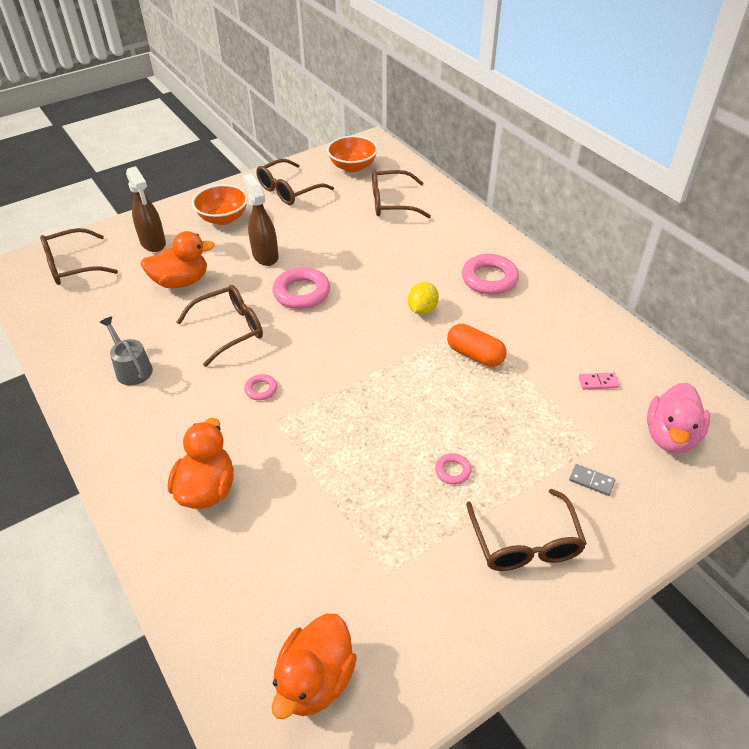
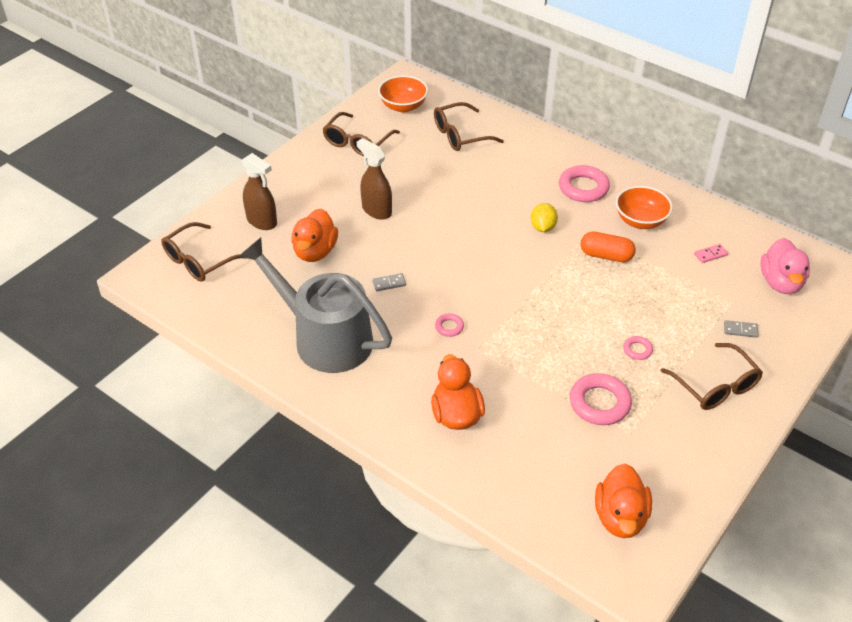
camera: 20 degrees left, 0 degrees up
(132, 369) = (325, 338): grey watering can -> grey watering can, size x2.32
(181, 281) = (315, 251): orange duck -> orange duck turned 135 degrees clockwise
(223, 218) = (313, 183): orange bowl -> orange bowl (640, 221)
(230, 329) = (389, 283): brown glasses -> grey domino
(301, 293) = (431, 236): pink ring -> pink ring (599, 403)

